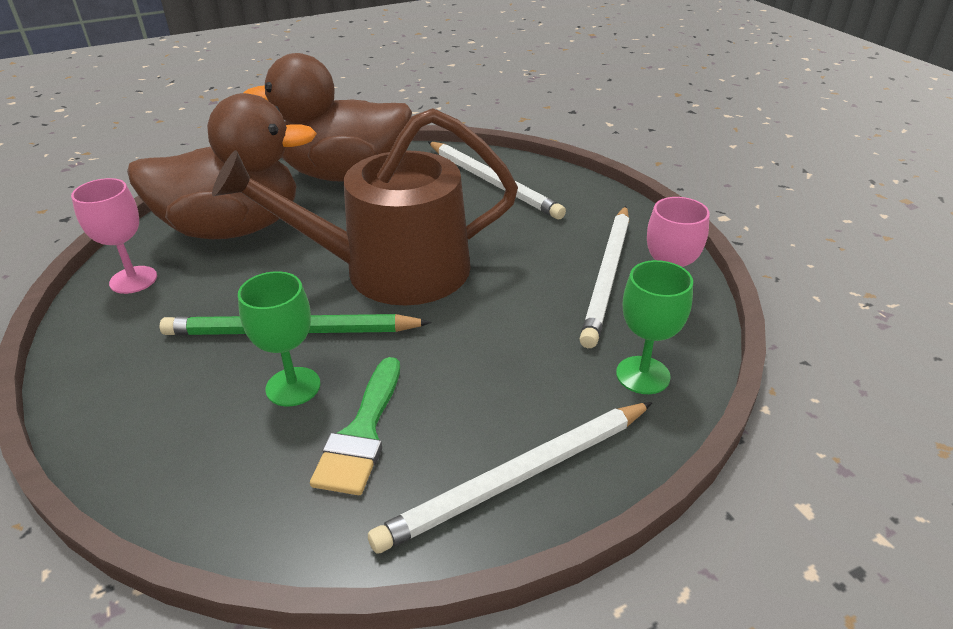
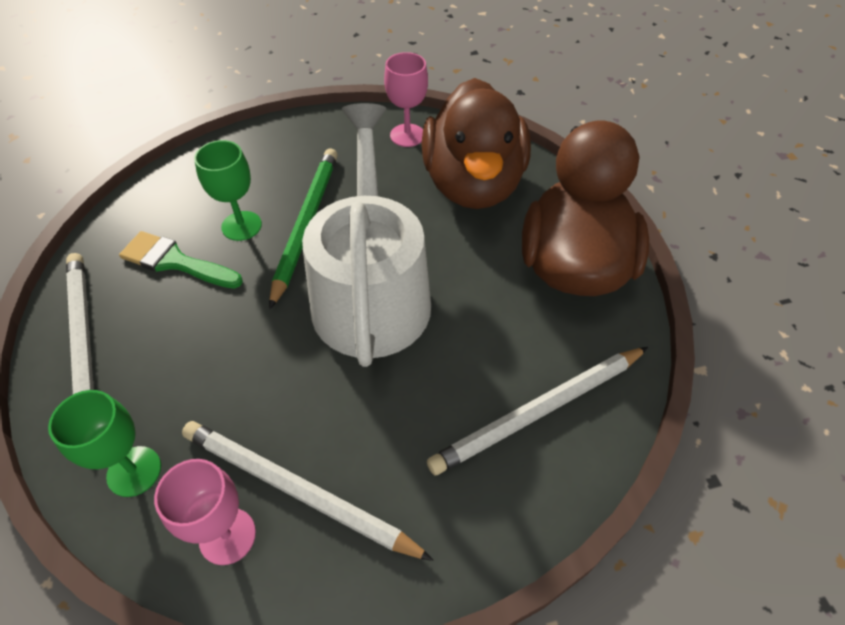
camera: 100 degrees right, 15 degrees up
(391, 270) = (371, 292): brown watering can -> white watering can

